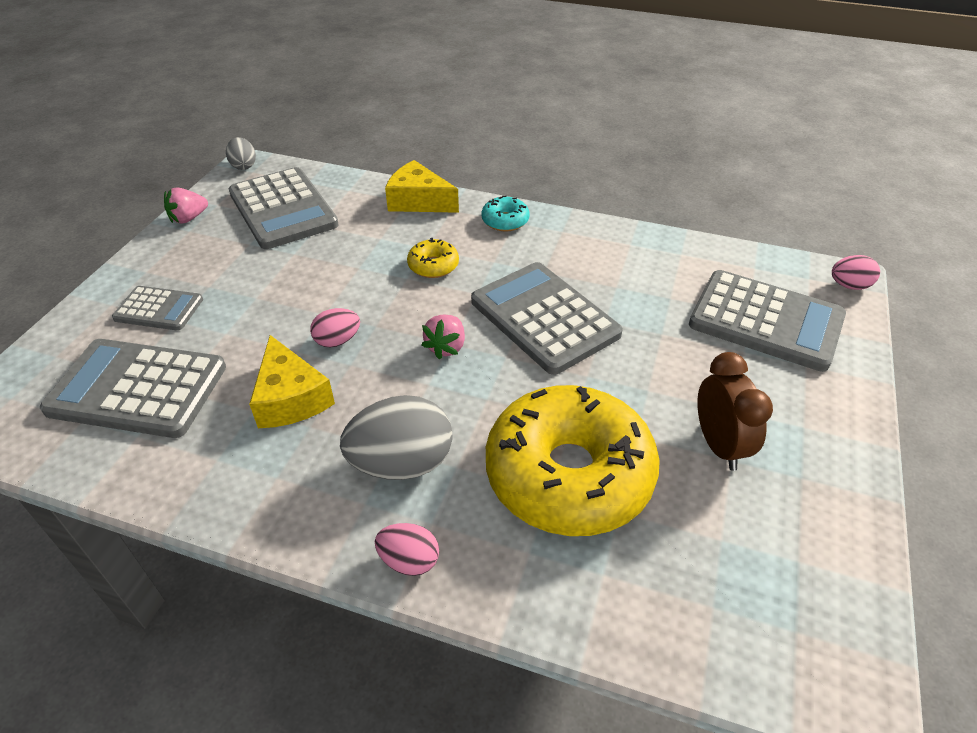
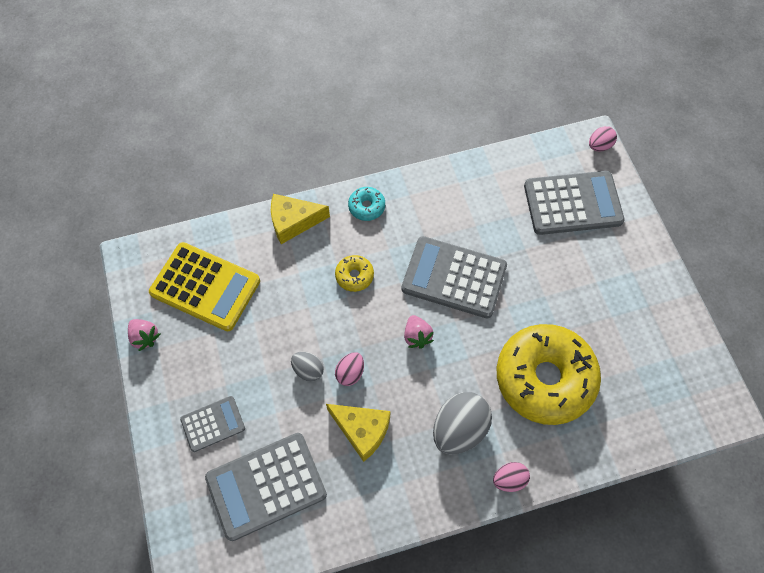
camera: 35 degrees left, 20 degrees up
(188, 218) = (145, 337): pink strawberry -> pink strawberry turned 60 degrees counterclockwise
(244, 166) = (129, 261): grey egg -> grey egg (308, 370)
(283, 209) = (205, 287): grey calculator -> yellow calculator
(719, 445) = (601, 311): brown clock -> none

